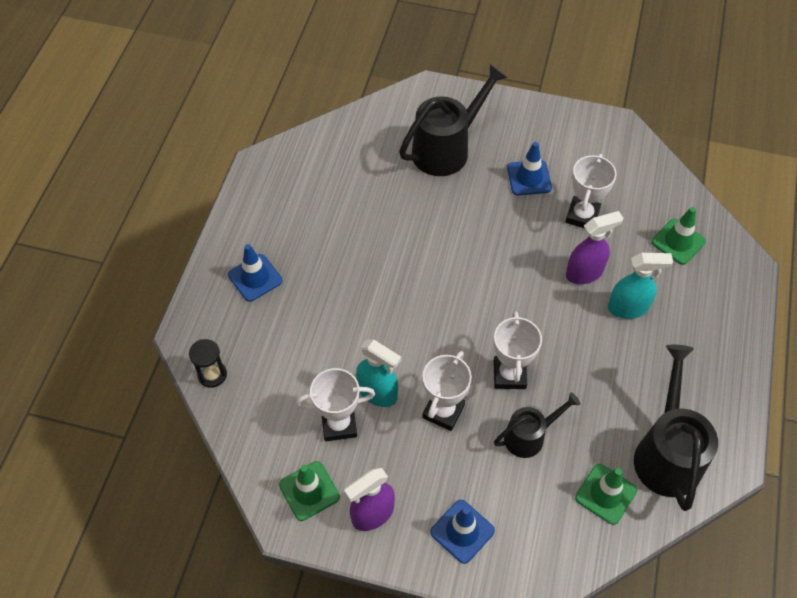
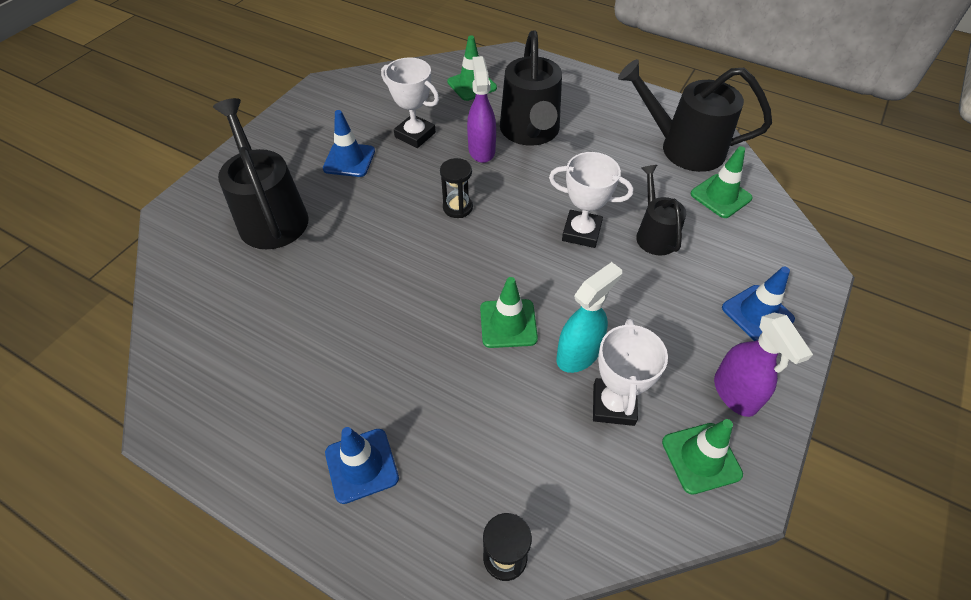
camera: 75 degrees left, 5 degrees down
(392, 338) = (508, 323): none -> green traffic cone
(443, 411) = (614, 297): white trophy -> none
(503, 272) = (457, 207): none -> black hourglass
(628, 308) = (530, 132): turquoise spray bottle -> black watering can

